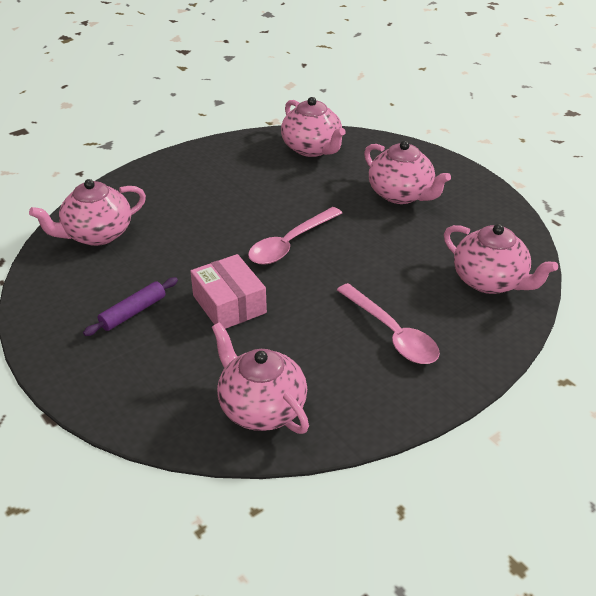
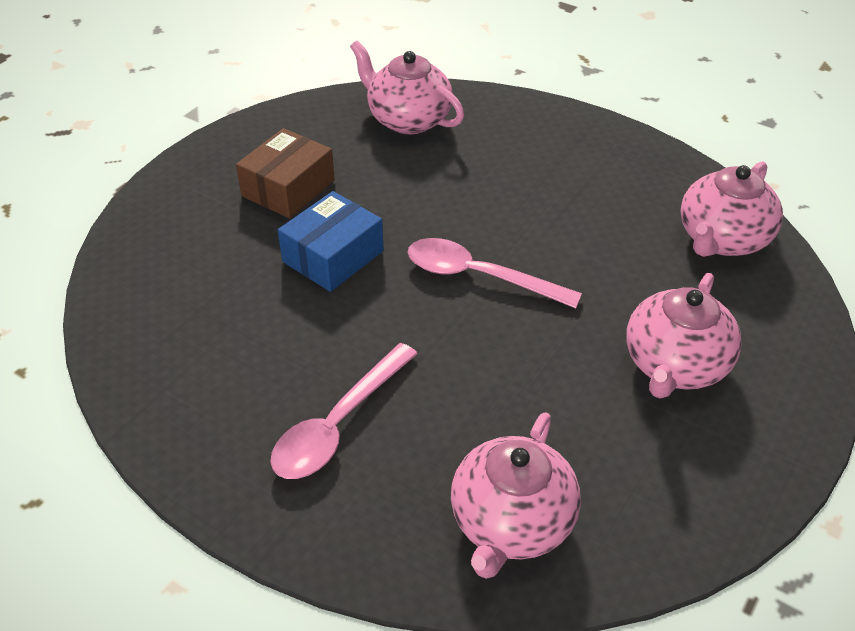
camera: 70 degrees right, 5 degrees up
(133, 312) = (288, 188): purple rolling pin -> brown box
(229, 304) = (333, 256): pink box -> blue box
(261, 408) = (166, 332): pink teapot -> none

